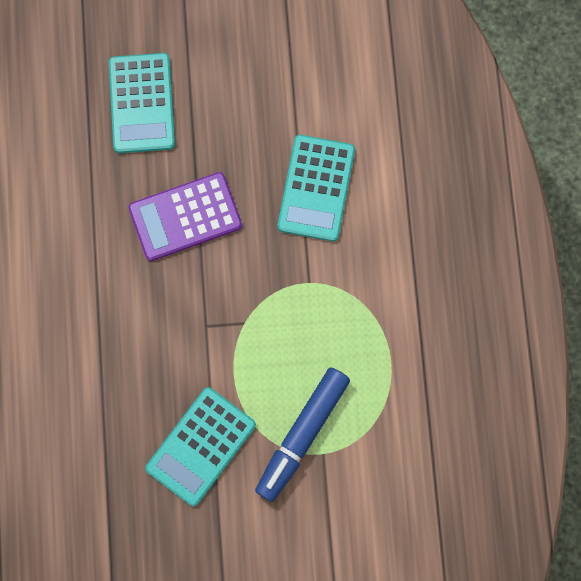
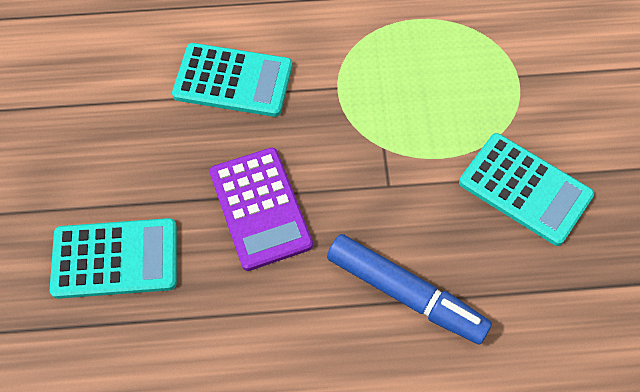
camera: 90 degrees left, 15 degrees down
(302, 434) = (500, 93): blue marker -> blue marker (405, 293)

